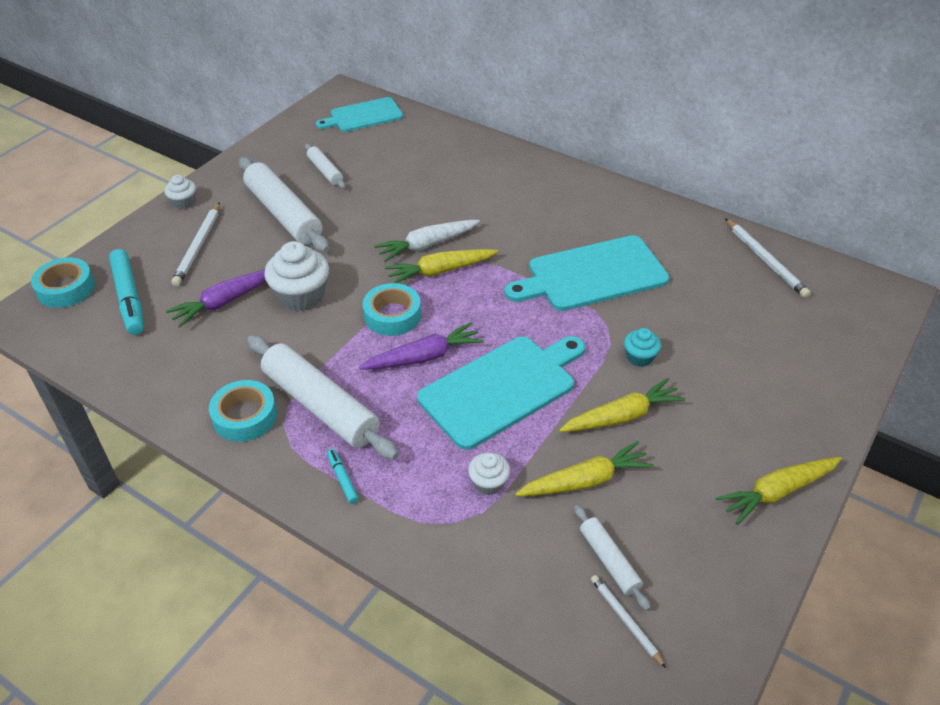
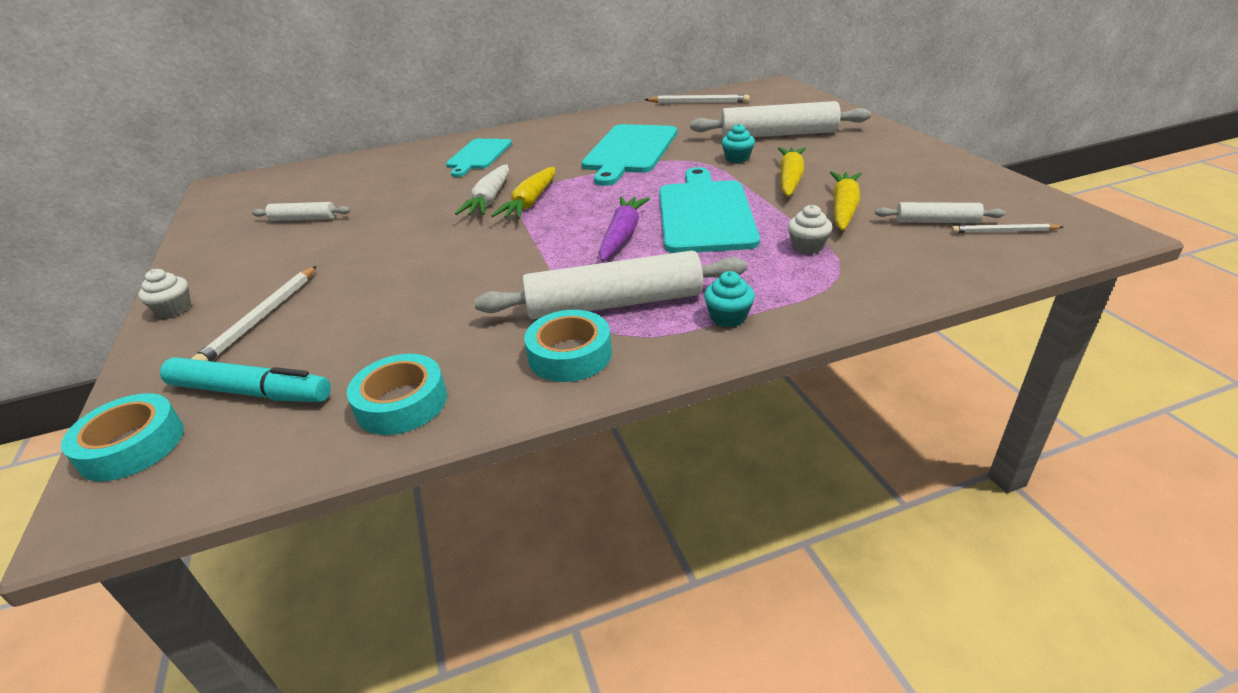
camera: 50 degrees left, 10 degrees down
(198, 246) = (261, 318): white pencil -> white pencil turned 60 degrees clockwise
(225, 302) = (378, 322): purple carrot -> none
(283, 214) = (316, 254): white rolling pin -> white rolling pin (778, 134)
(301, 296) = (447, 275): white cupcake -> none
(342, 479) = (728, 317): turquoise marker -> turquoise cupcake
(363, 116) = (272, 184): turquoise cutting board -> turquoise cutting board (478, 156)
(392, 315) = (549, 236): turquoise tape -> turquoise tape (401, 403)
(777, 492) = (914, 153): yellow carrot -> none

